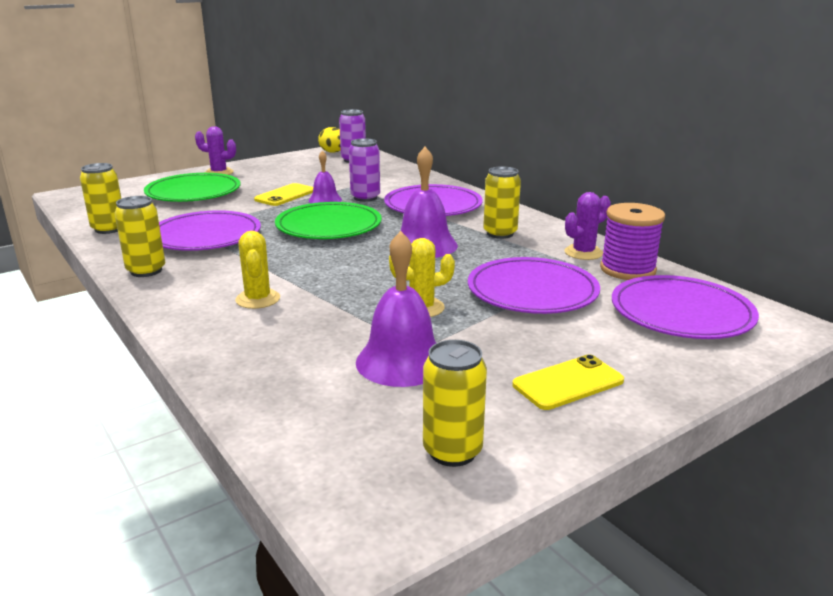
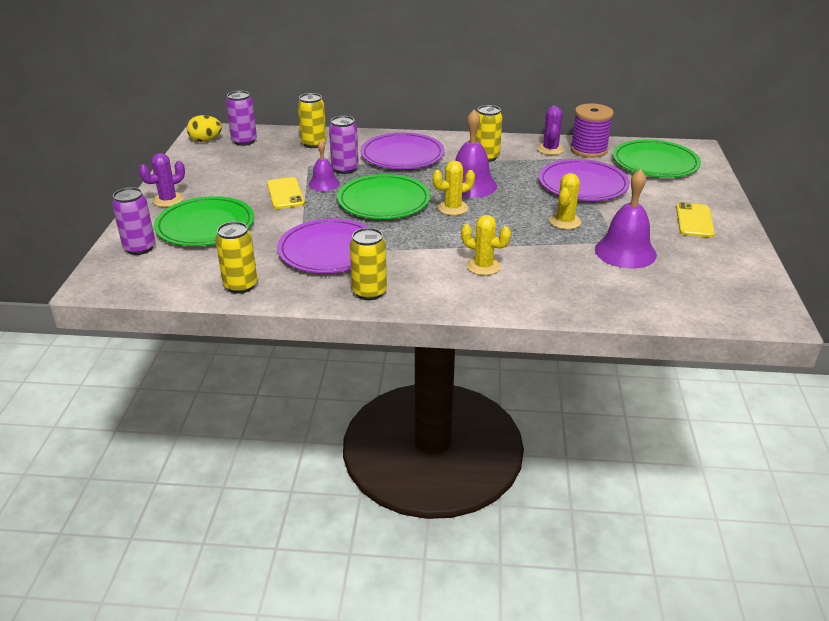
camera: 50 degrees left, 10 degrees up
(134, 188) = (140, 248): none -> purple can
(361, 252) = (452, 208): none -> yellow cactus
(452, 451) = (728, 273): yellow can -> yellow can (314, 144)
(681, 313) = (655, 163): purple plate -> green plate

